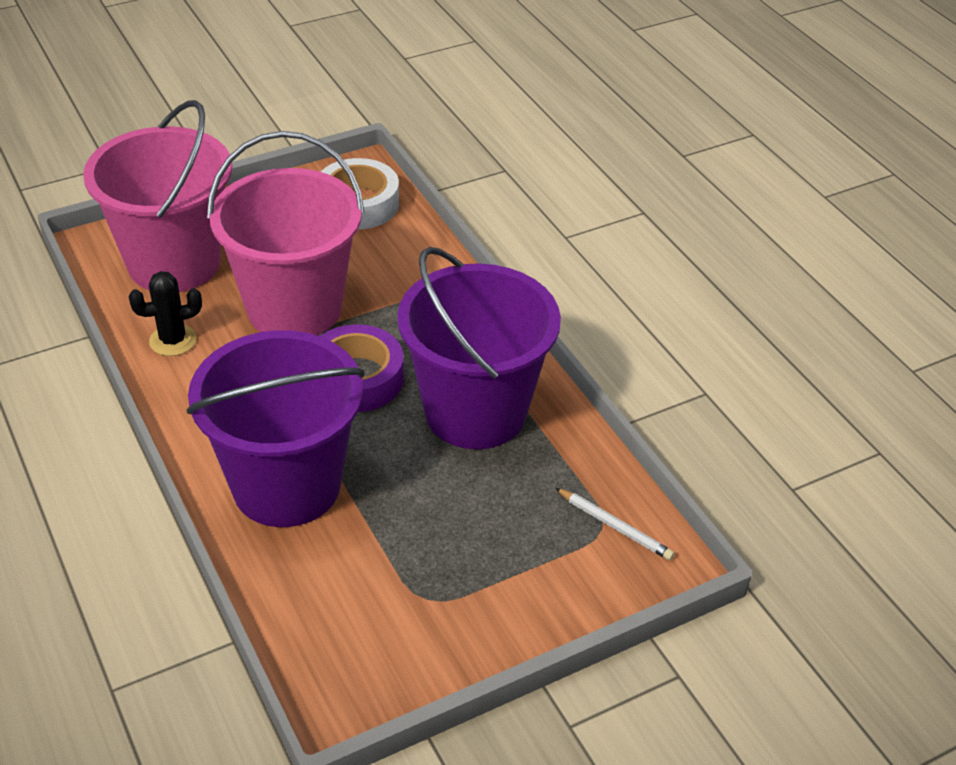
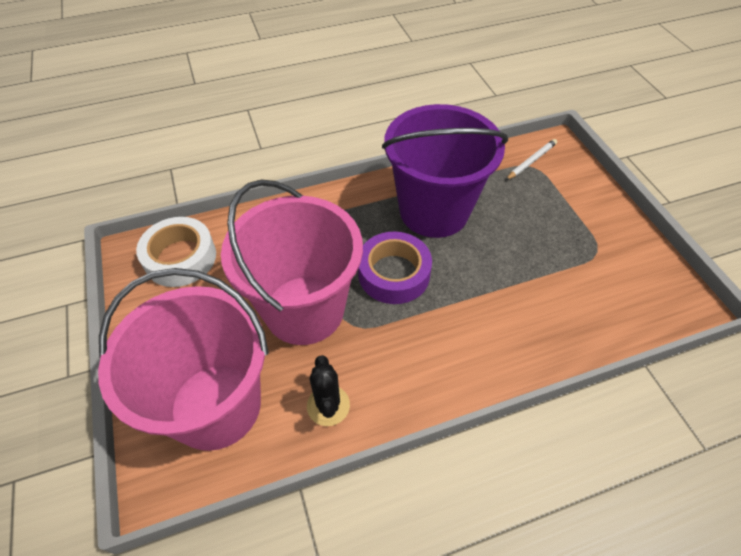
camera: 80 degrees left, 10 degrees up
(286, 485) = (503, 323): purple bucket -> none

